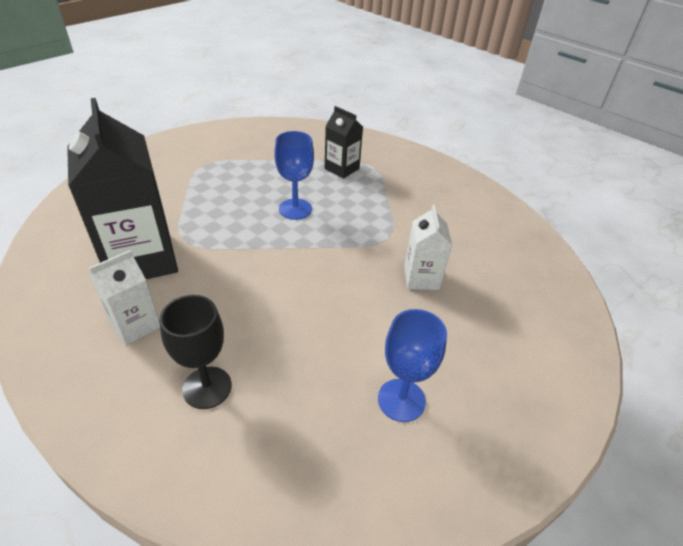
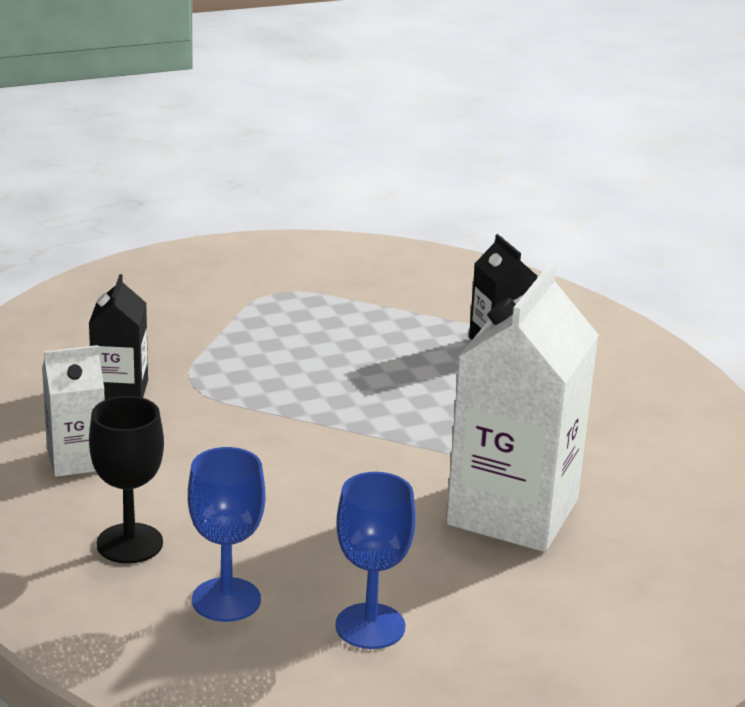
camera: 25 degrees right, 15 degrees down
(141, 259) = (120, 391): black carton -> black carton, size x0.51
(295, 209) = (380, 382): blue goblet -> blue goblet (226, 600)
(421, 278) = (512, 512): white carton -> white carton, size x1.95

